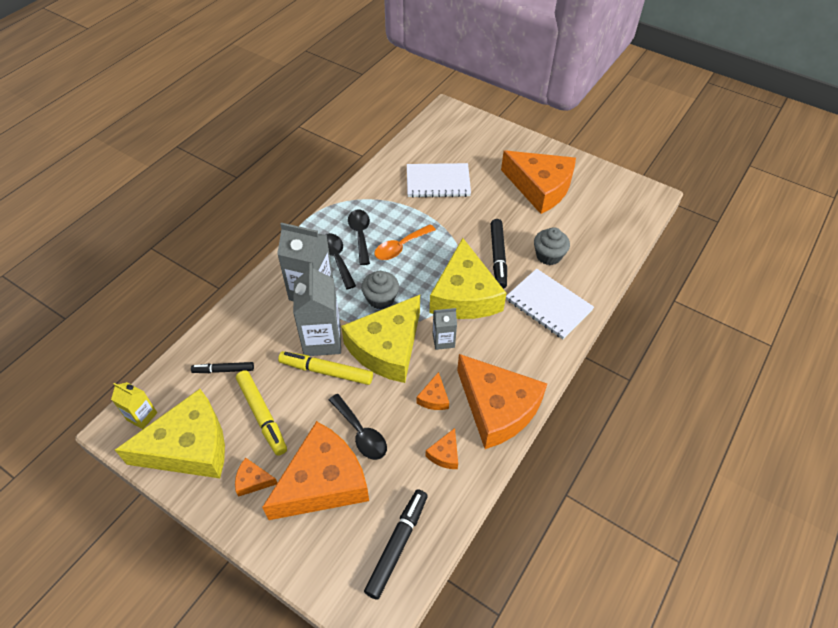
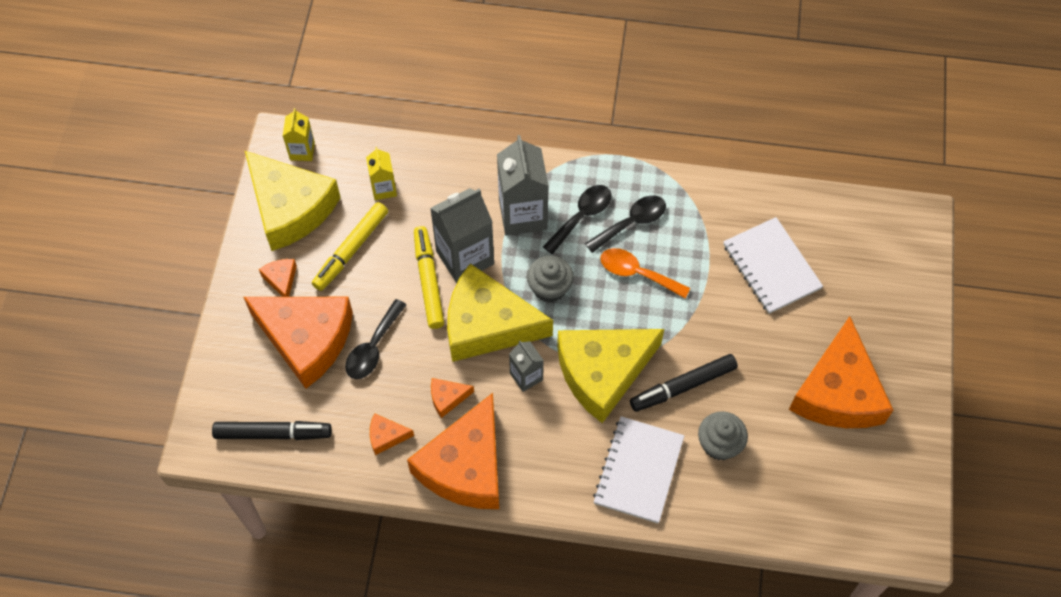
camera: 65 degrees right, 10 degrees up
(223, 370) = (384, 189): black marker -> yellow carton

